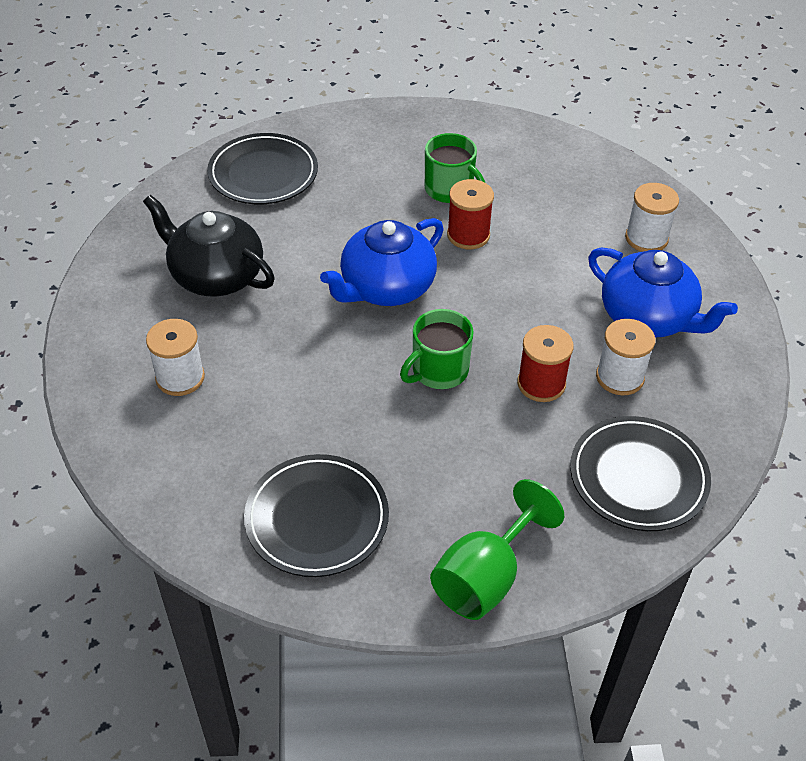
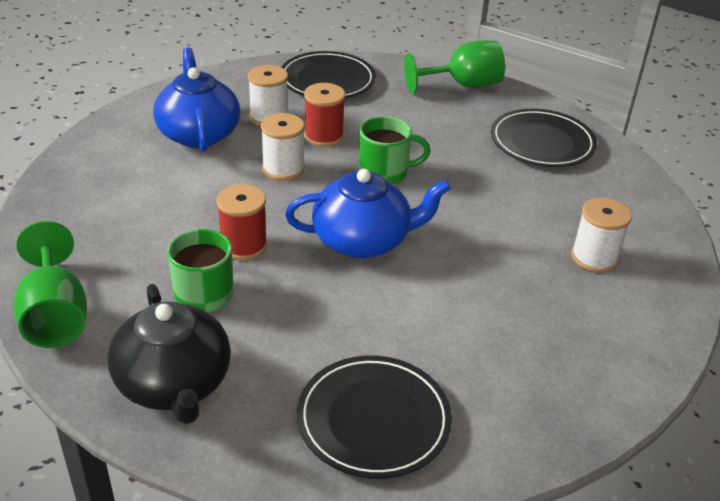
camera: 145 degrees left, 10 degrees down
(216, 276) = (511, 326): black teapot -> black teapot (174, 384)
(516, 133) = (55, 316): none -> green goblet
(646, 238) = (112, 173): white spool -> white spool (283, 169)

